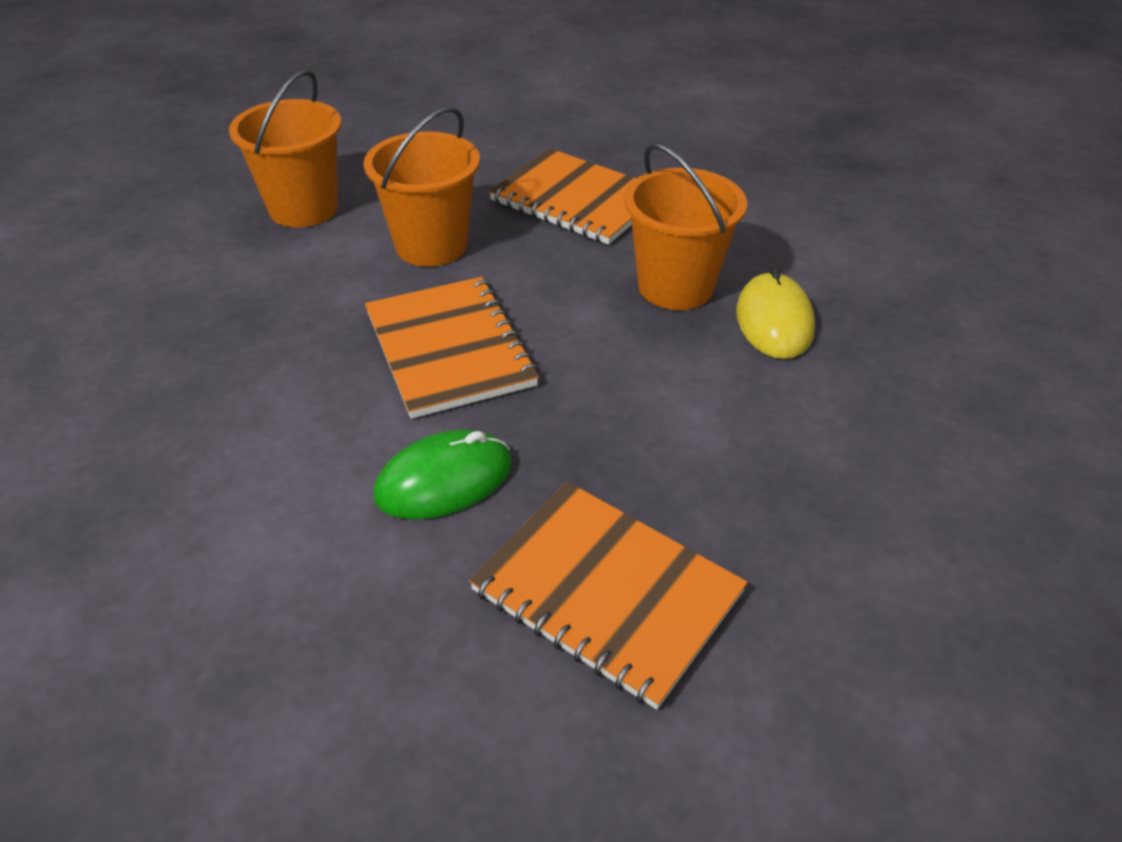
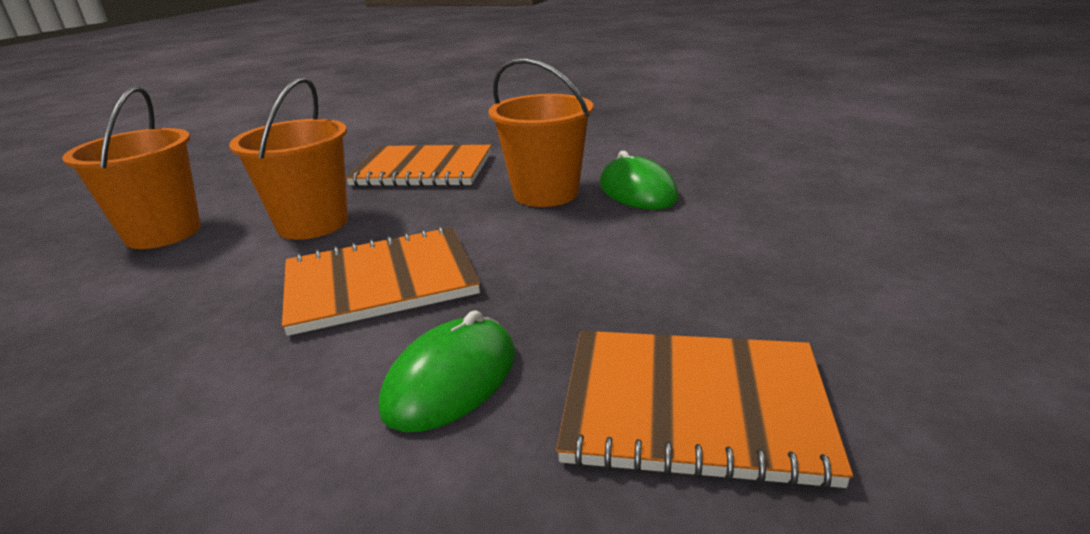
camera: 25 degrees left, 15 degrees down
(449, 349) = (380, 282): orange notebook -> orange notebook turned 60 degrees counterclockwise
(774, 321) = (637, 191): yellow mouse -> green mouse

